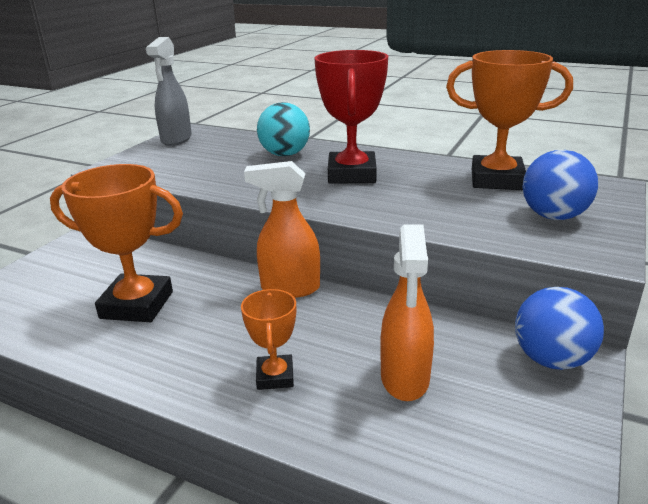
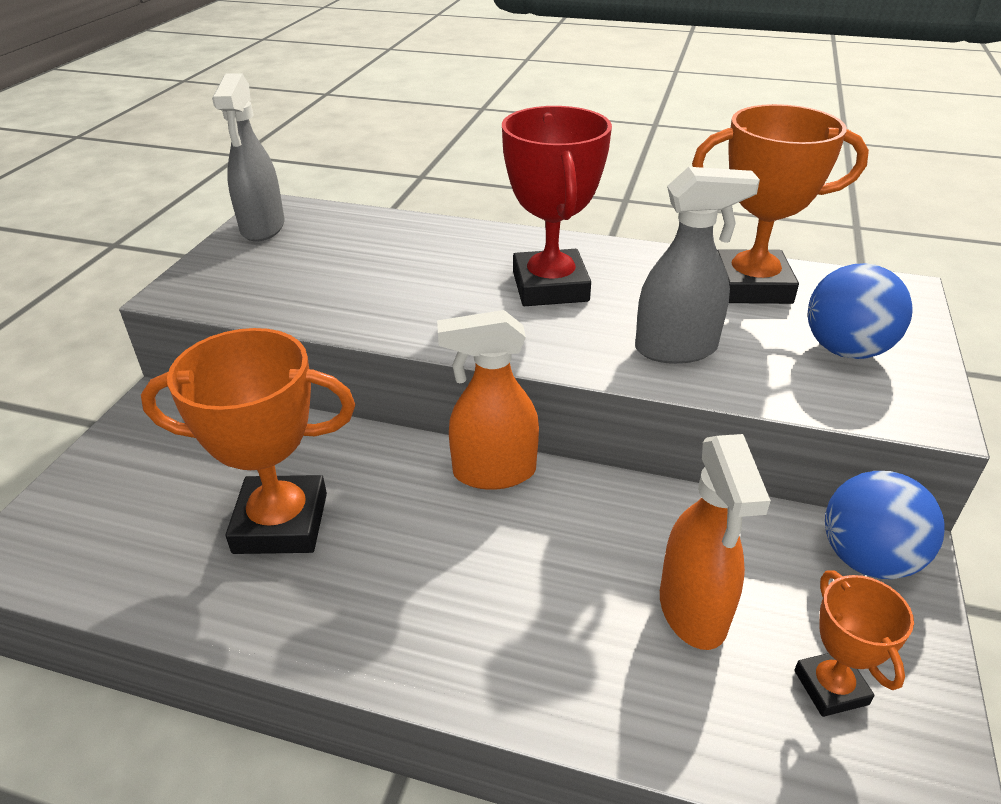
camera: 10 degrees left, 10 degrees up
(275, 376) = (520, 627): orange trophy -> orange trophy (831, 687)
(285, 154) = (439, 252): turquoise ball -> none
(427, 210) = (676, 349): none -> grey spray bottle

